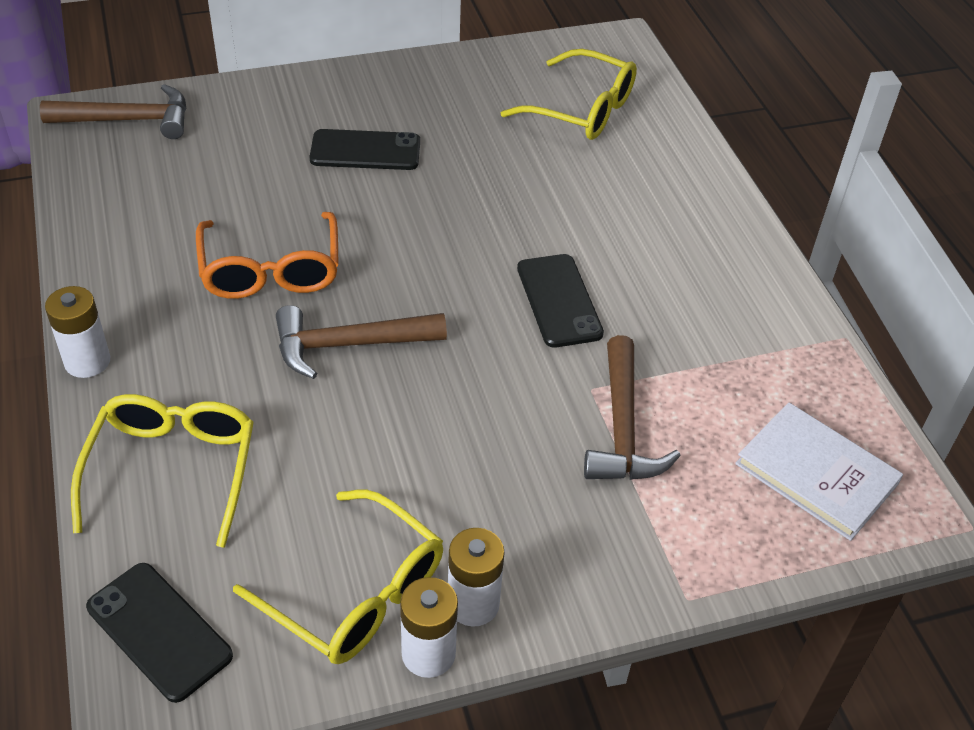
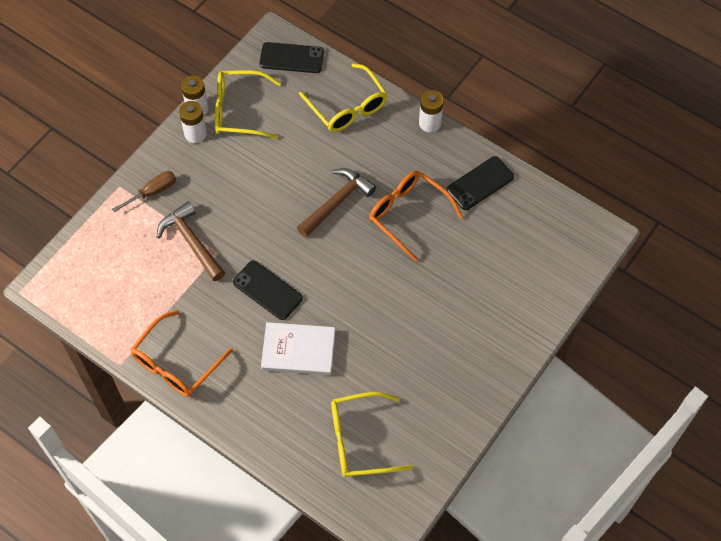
camera: 145 degrees right, 15 degrees up
(128, 120) = (574, 250): brown hammer -> none
(365, 151) = (442, 318): black phone -> black phone (480, 183)
(632, 547) = (152, 192): none -> brown screwdriver
(759, 294) = (176, 363): none -> orange glasses
(816, 474) = (97, 275): white book -> white book (298, 350)

